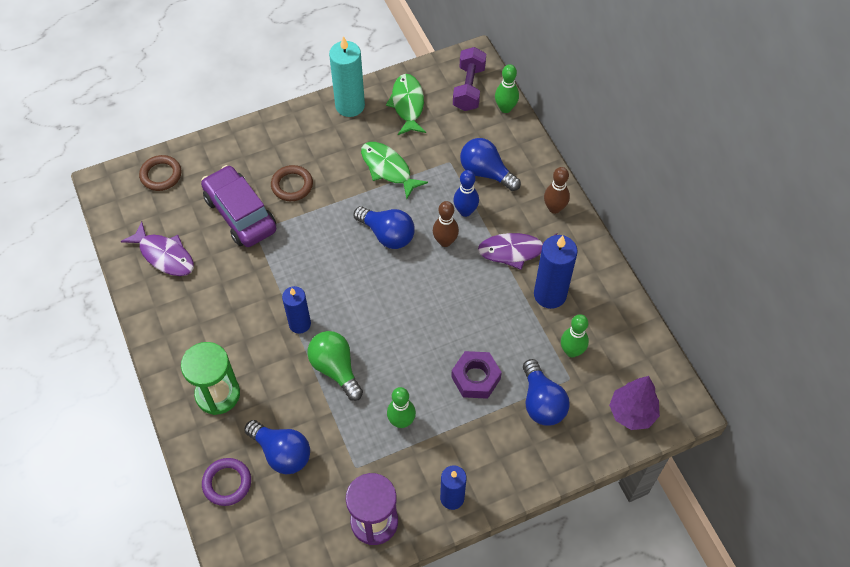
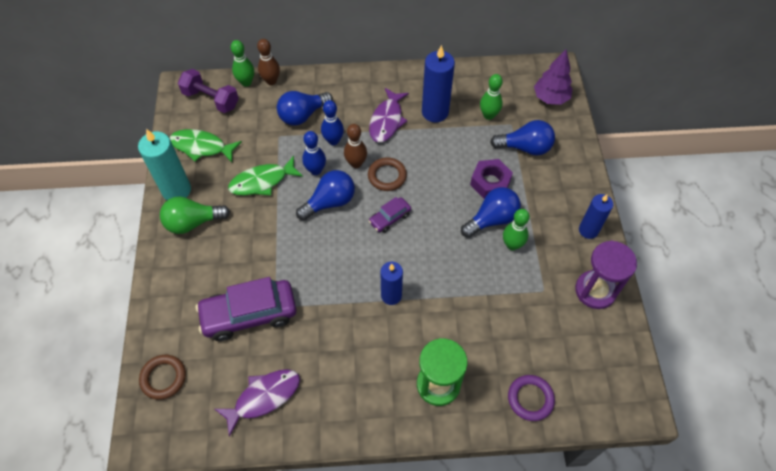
camera: 70 degrees left, 0 degrees up
(282, 453) = (514, 345): blue light bulb -> blue light bulb (492, 219)
(292, 185) = (240, 261): brown ring -> brown ring (387, 176)
(335, 369) = (446, 279): green light bulb -> green light bulb (193, 222)
(389, 294) = (390, 218): none -> purple car
(421, 209) = (315, 170): none -> blue bowling pin
(554, 208) = (359, 84): brown bowling pin -> brown bowling pin (271, 81)

